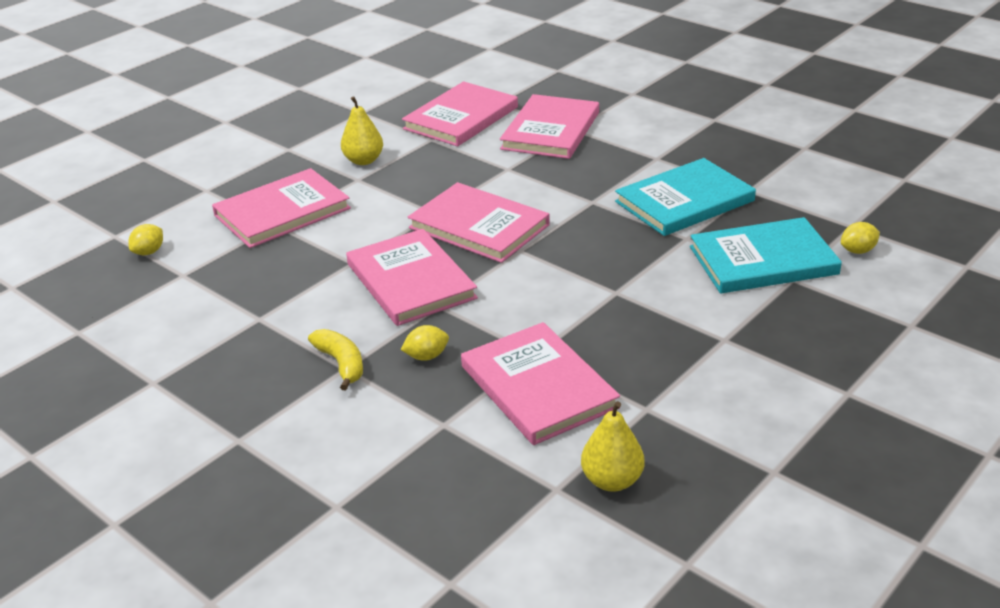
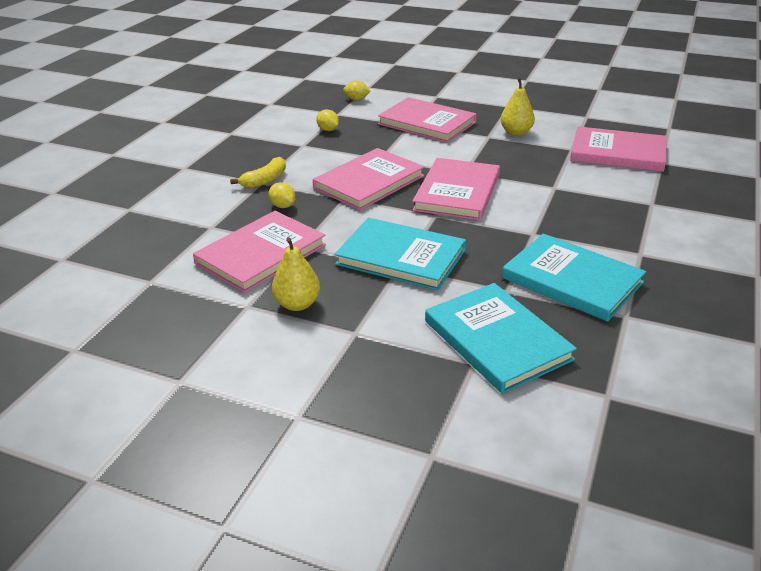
camera: 70 degrees right, 0 degrees up
(550, 131) = (637, 193): pink book -> none
(597, 287) = (401, 257): none -> turquoise book
(612, 480) = (160, 303): yellow pear -> yellow pear (297, 304)
(858, 251) = (557, 404): yellow lemon -> yellow lemon (328, 130)

